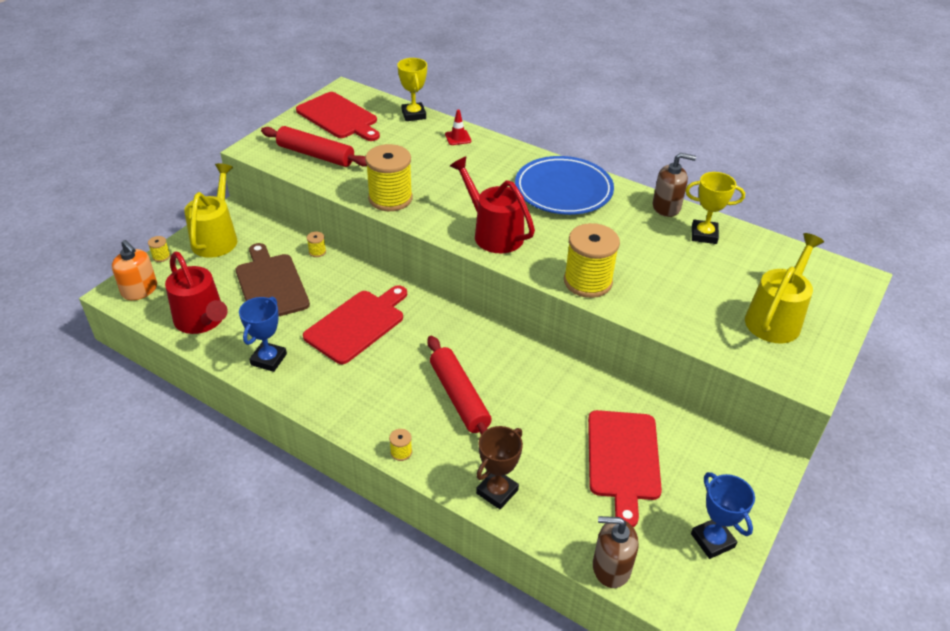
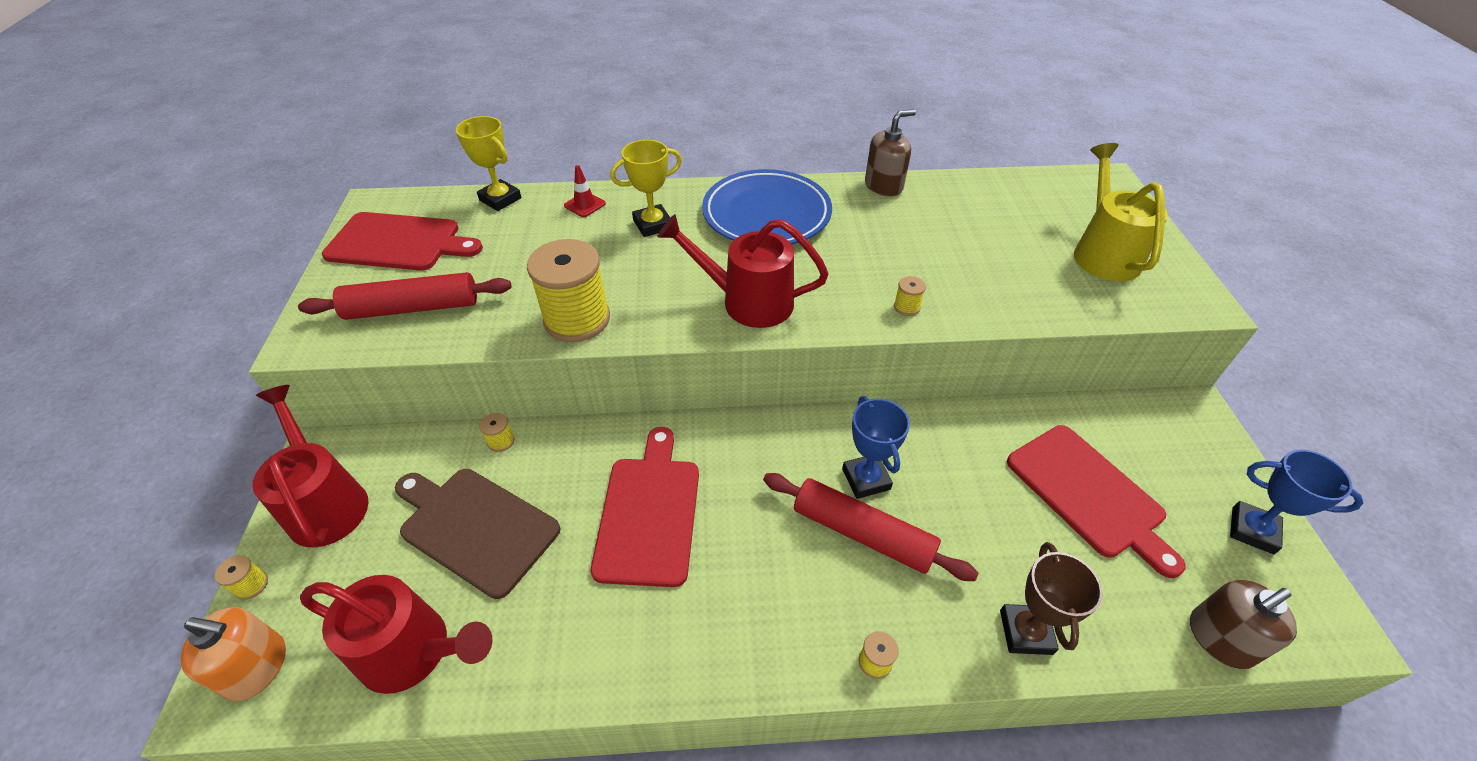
camera: 35 degrees left, 5 degrees up
(216, 237) = (325, 502): yellow watering can -> red watering can
(269, 359) = (575, 647): blue trophy -> blue trophy (866, 479)
(587, 282) = (906, 307): yellow spool -> yellow spool, size x0.40
(704, 235) = (948, 199): yellow trophy -> yellow trophy (653, 225)

